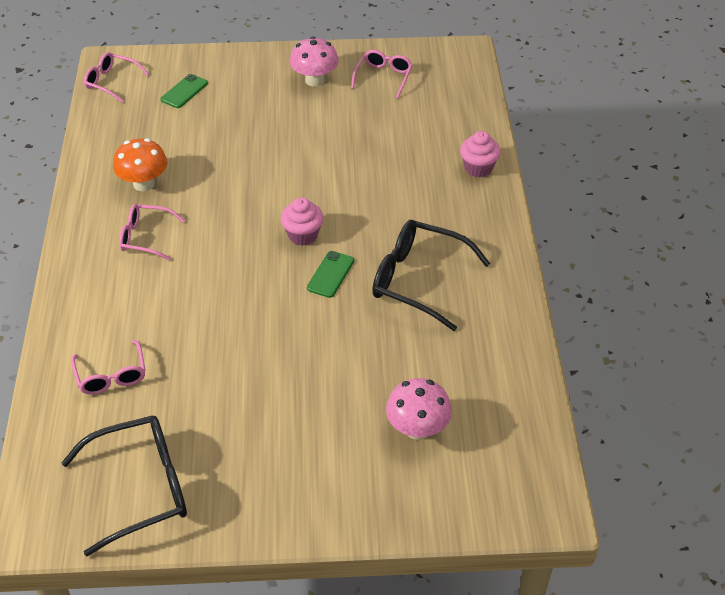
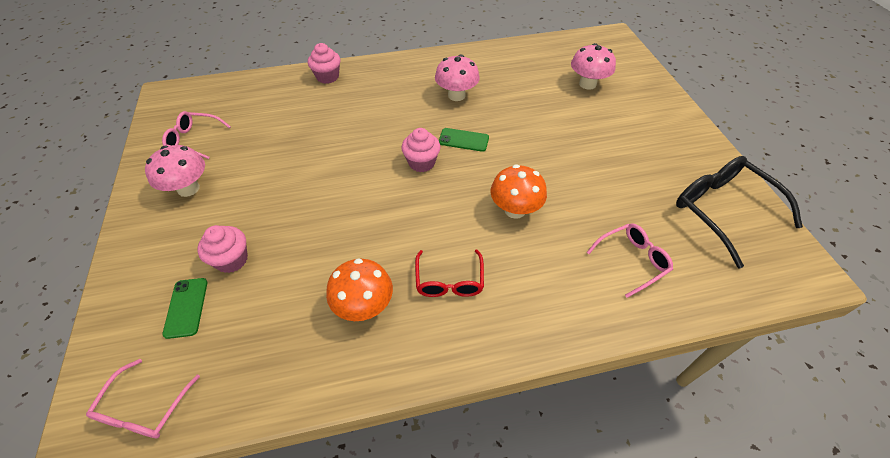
camera: 100 degrees left, 5 degrees up
(145, 237) = (449, 281): pink glasses -> red glasses
(184, 91) = (186, 307): green phone -> green phone turned 60 degrees clockwise
(210, 298) = (515, 210): none -> orange mushroom
(221, 110) = (232, 260): none -> pink cupcake
(418, 280) = (456, 95): black glasses -> pink mushroom

